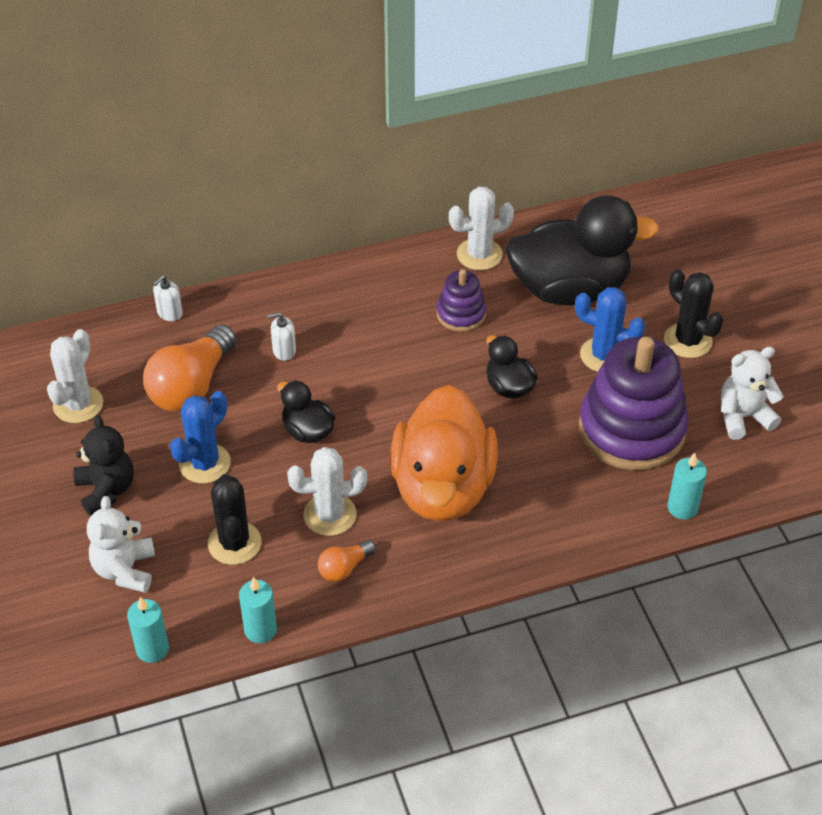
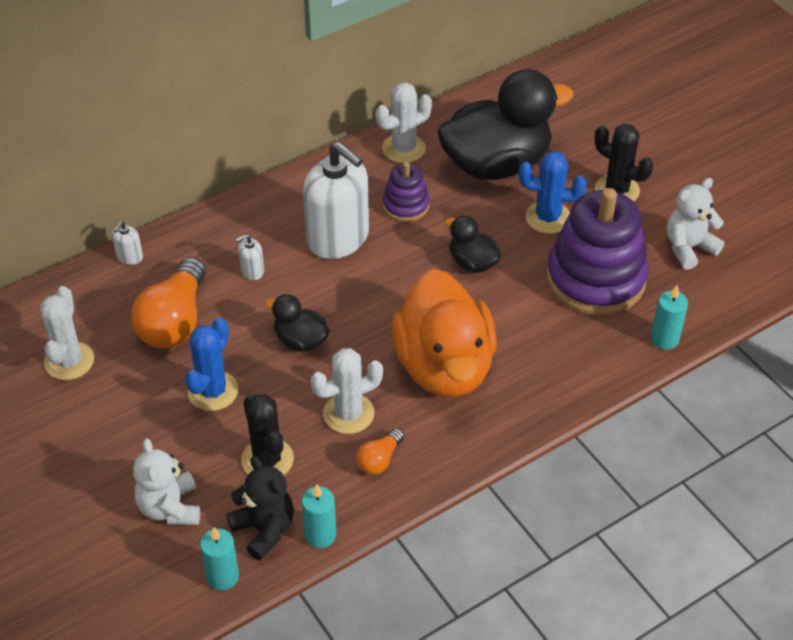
camera: 15 degrees left, 0 degrees up
(106, 490) = (125, 436): black teddy bear -> black teddy bear (264, 529)
(381, 334) = (338, 238): none -> white soap dispenser

